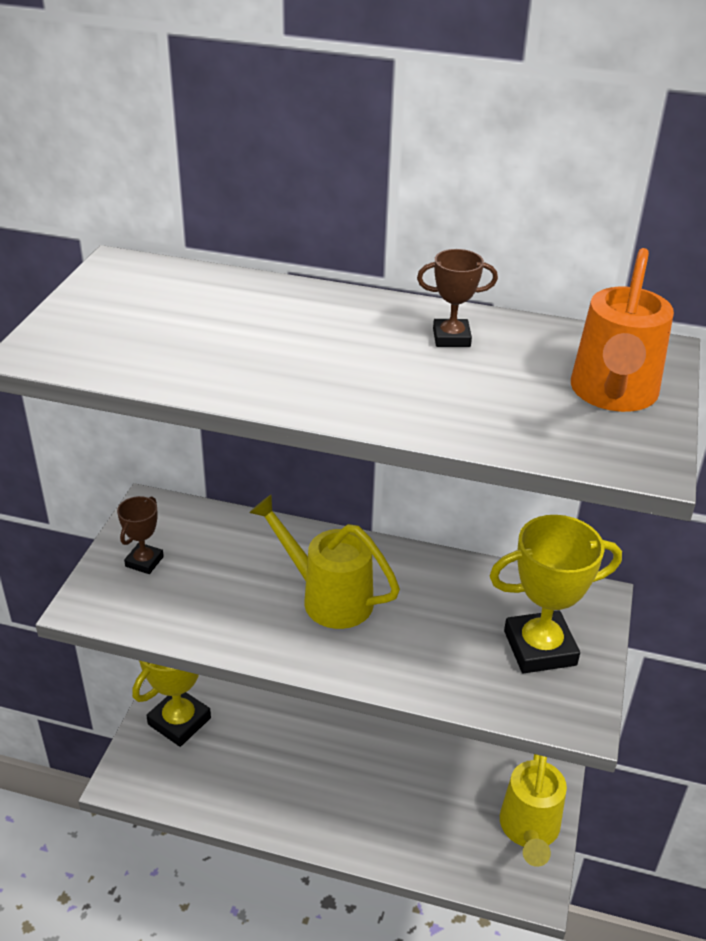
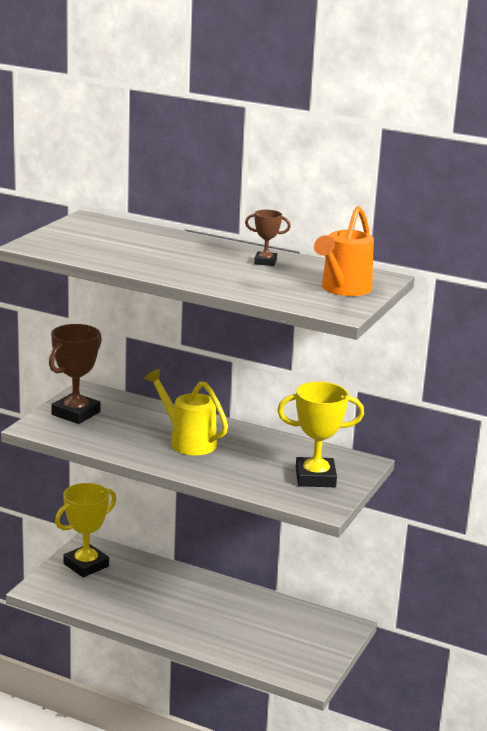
camera: 10 degrees right, 15 degrees down
(144, 561) = (76, 413): brown trophy -> brown trophy, size x1.91
(529, 830) = (318, 651): yellow watering can -> none

